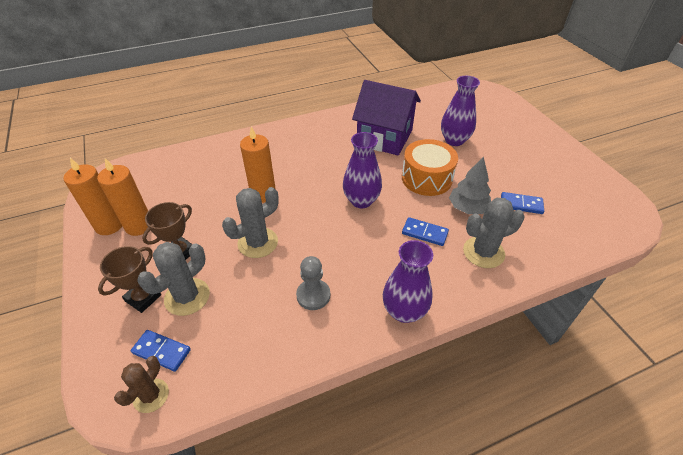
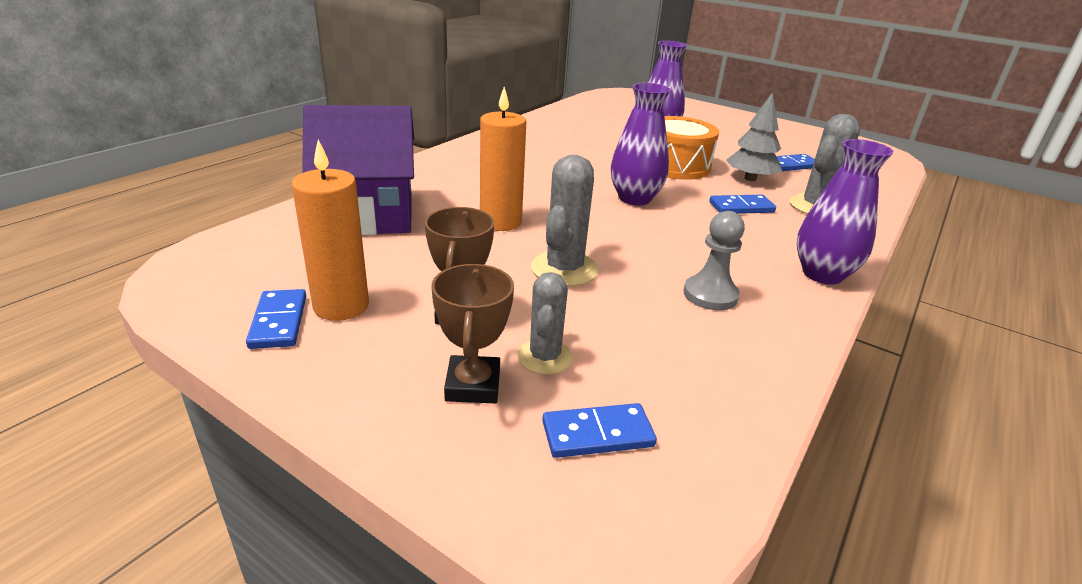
camera: 35 degrees left, 15 degrees down
(109, 225) = (279, 322): orange candle -> blue domino
(151, 395) = (660, 494): brown cactus -> none
(187, 297) = (544, 357): grey cactus -> grey cactus, size x0.66
(384, 137) = (580, 143): purple house -> purple house (369, 214)

